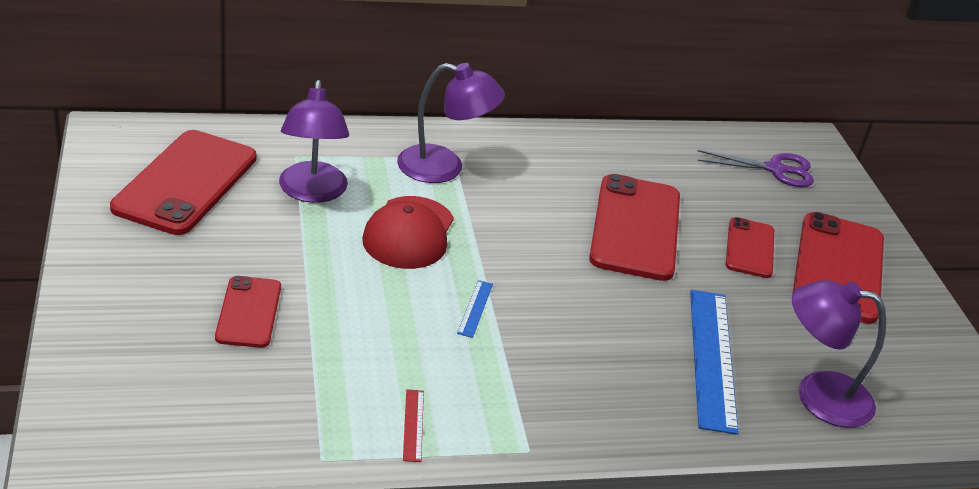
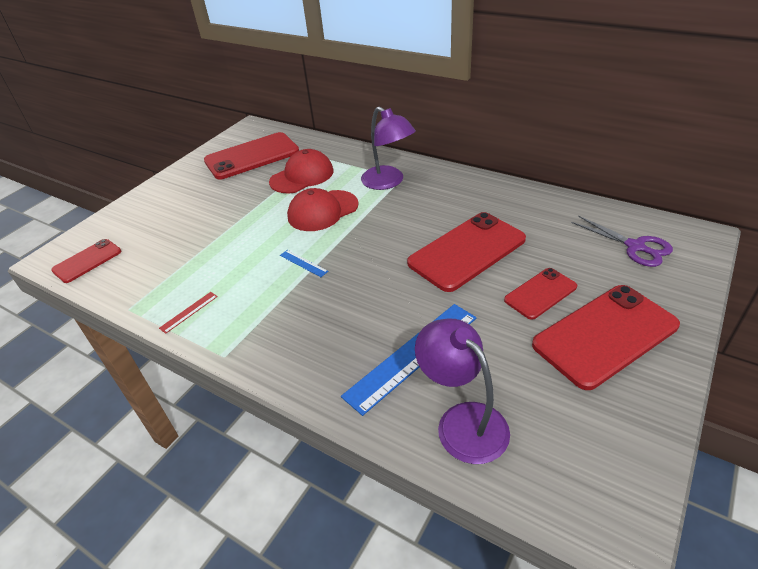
camera: 50 degrees right, 5 degrees up
(248, 312) = (196, 224): red phone -> red phone (87, 261)
(312, 192) = (302, 176): purple lamp -> red cap
(475, 308) = (303, 263): blue ruler -> blue ruler turned 75 degrees clockwise

